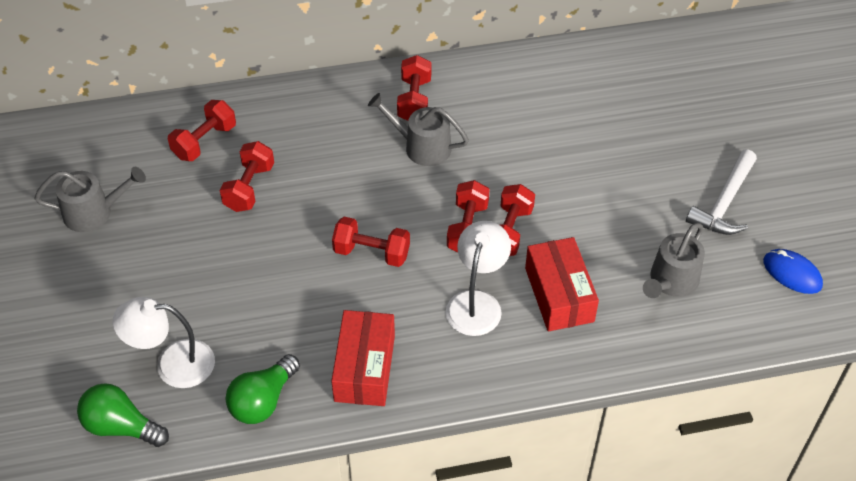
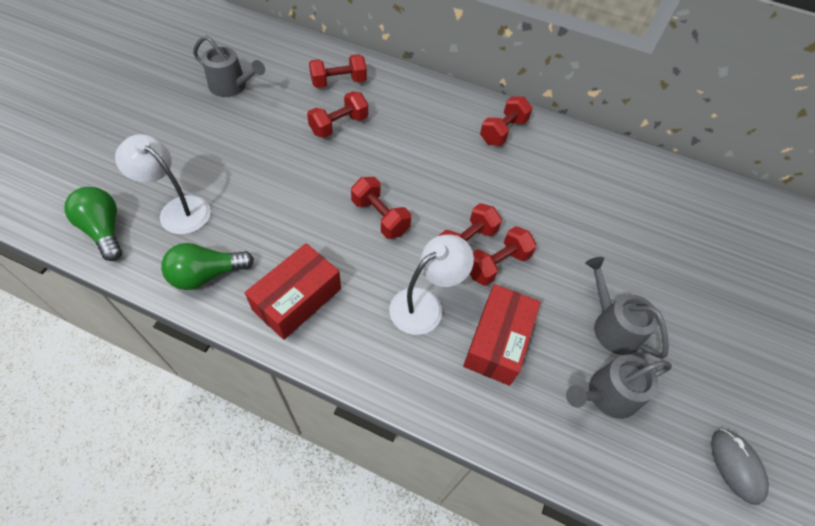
camera: 30 degrees right, 5 degrees up
(422, 147) = (481, 165): grey watering can -> grey watering can (612, 326)
(724, 203) = (708, 356): white hammer -> none
(792, 273) = (736, 466): blue mouse -> grey mouse

